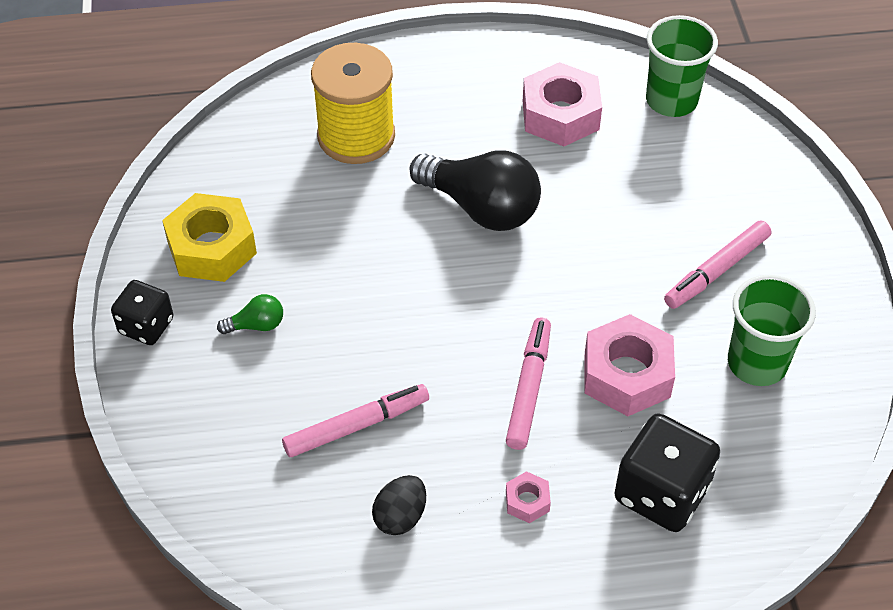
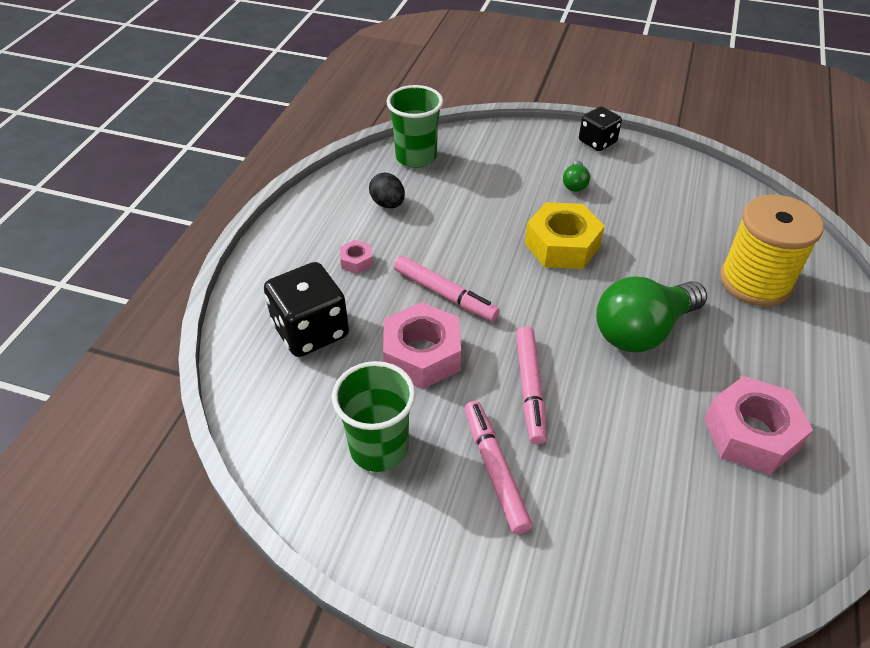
camera: 115 degrees right, 5 degrees down
(212, 247) = (655, 181): yellow nut -> yellow nut (562, 245)
(356, 426) = (466, 205): pink marker -> pink marker (530, 388)
(481, 208) = (642, 331): black light bulb -> green light bulb
(671, 100) = (752, 548): green cup -> green cup (416, 157)

